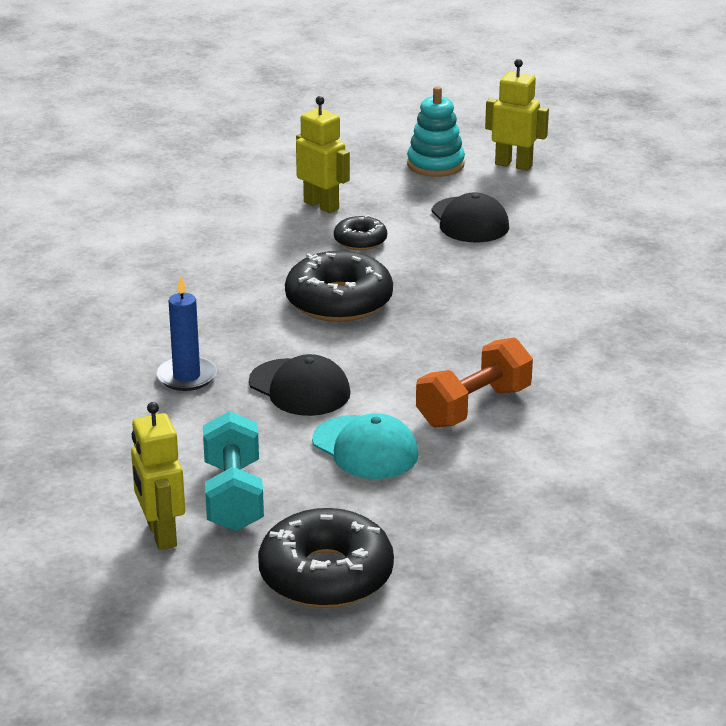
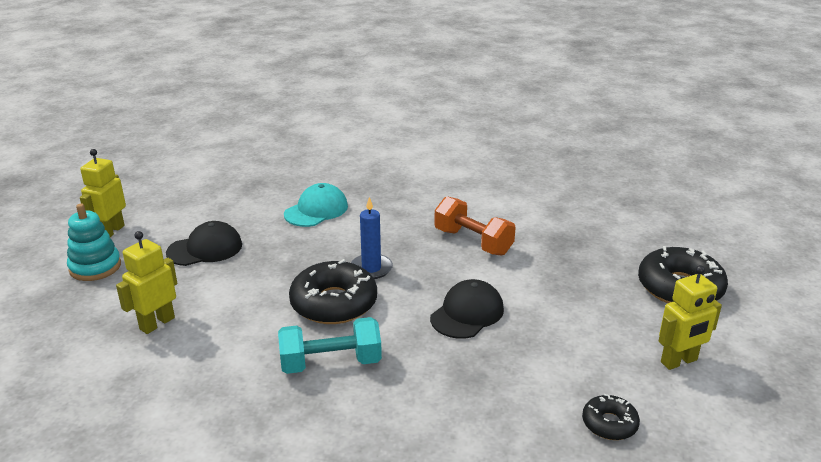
camera: 95 degrees left, 0 degrees up
(186, 377) = (463, 373): blue candle -> blue candle (371, 268)
(233, 496) = (616, 332): turquoise dumbbell -> turquoise dumbbell (331, 363)
(360, 241) = (230, 298): black donut -> black donut (609, 424)
(365, 448) = (536, 280): turquoise cap -> turquoise cap (316, 210)

